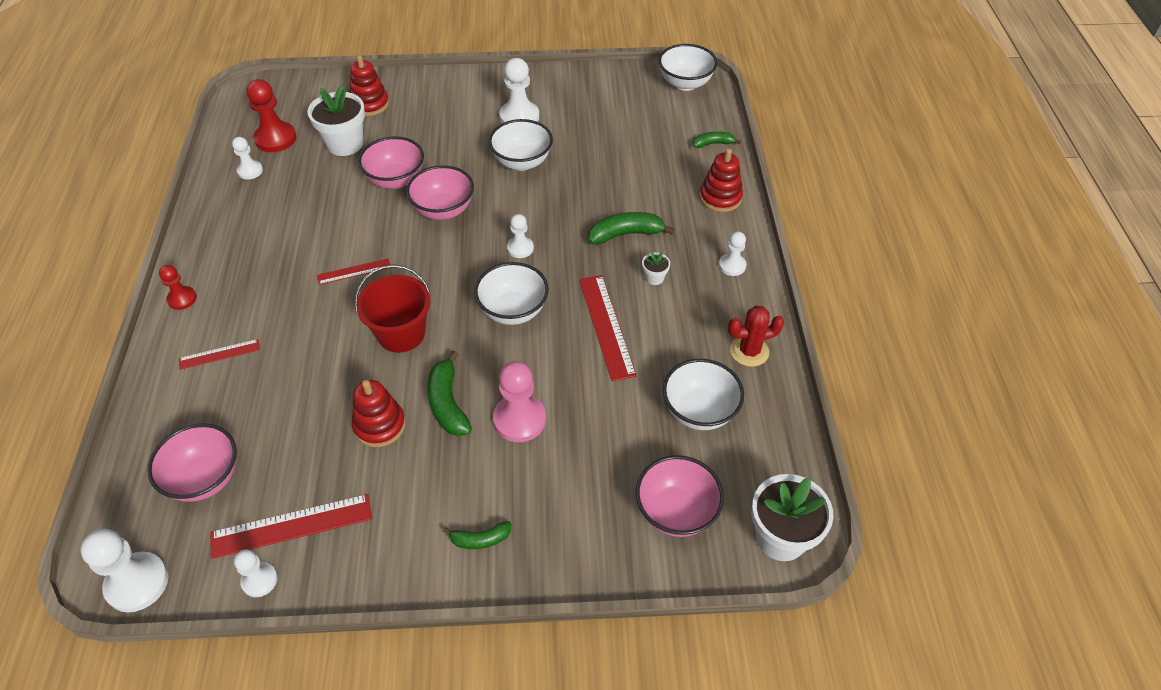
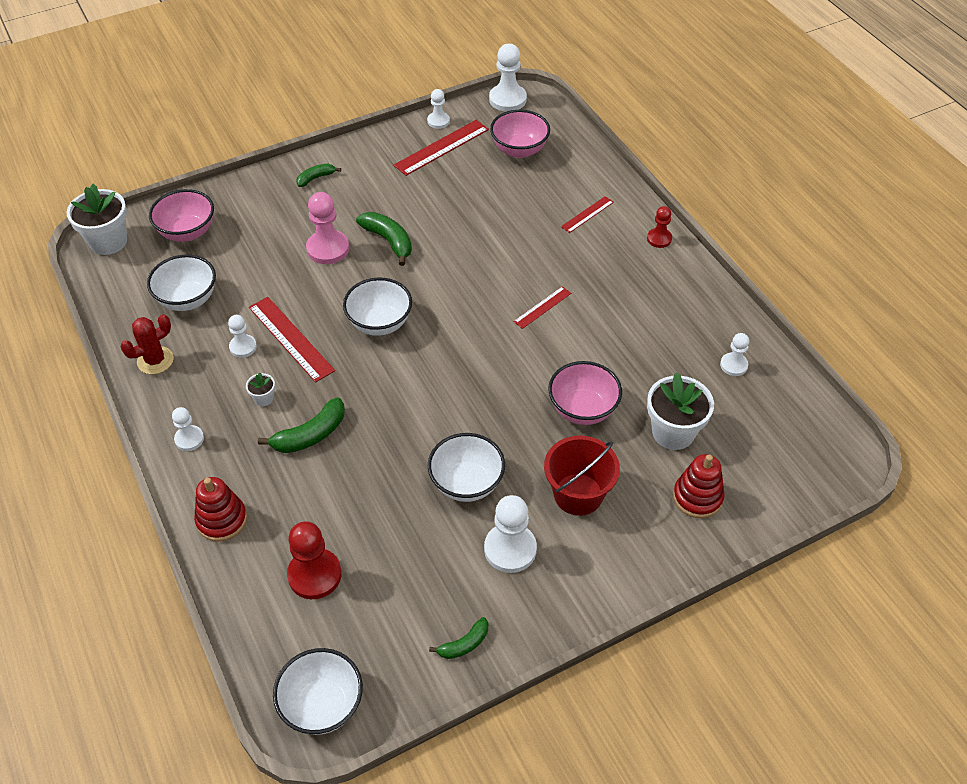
camera: 155 degrees right, 0 degrees up
(275, 139) = (750, 410): red pawn -> red pawn (314, 575)
(380, 425) = (428, 212): red stacking toy -> none
(401, 333) = (461, 274): red bucket -> red bucket (578, 494)
(443, 210) = (508, 394): pink bowl -> none
(520, 248) = (408, 382): white pawn -> white pawn (243, 347)
(713, 144) = (251, 601): green banana -> green banana (464, 644)

